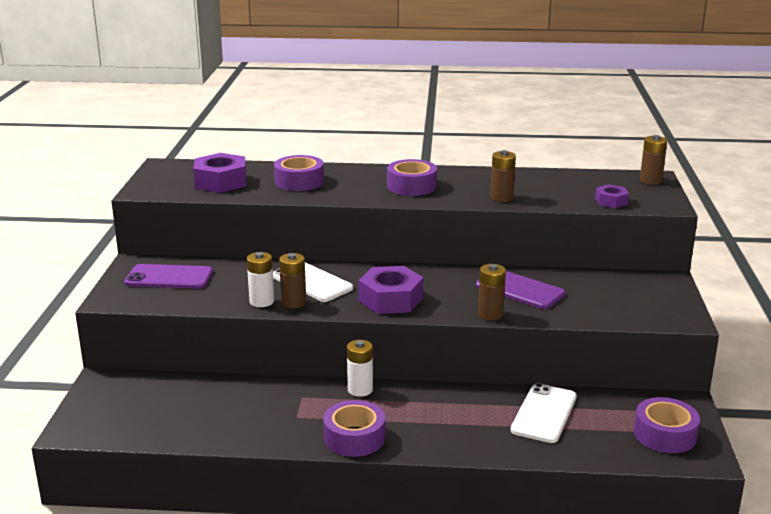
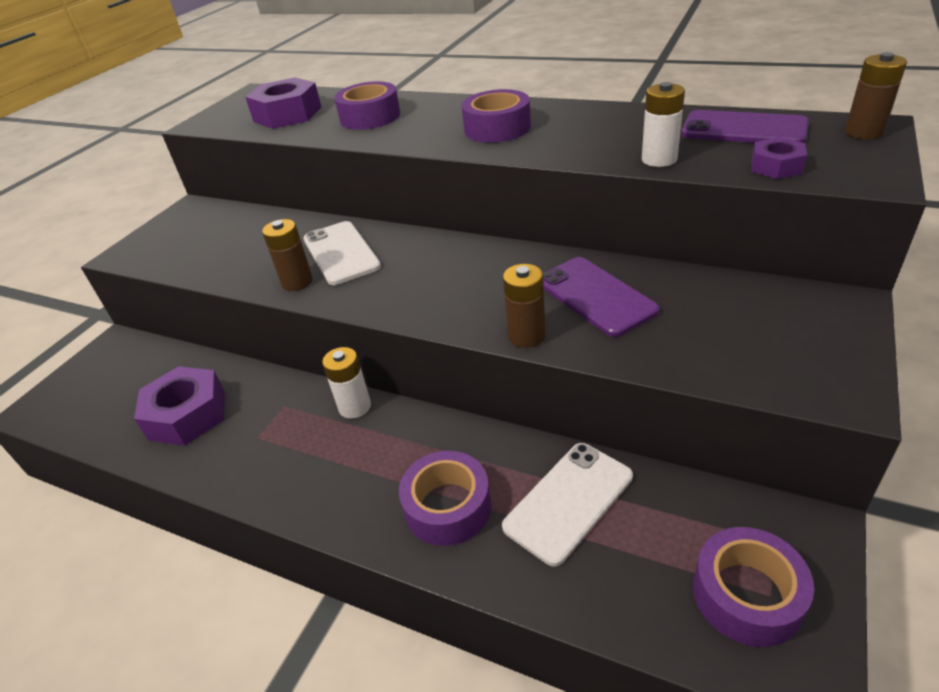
camera: 25 degrees right, 15 degrees up
(169, 277) = (203, 230): purple phone -> purple phone (743, 129)
(261, 301) = (265, 276): white battery -> white battery (659, 159)
(354, 438) = (296, 489): purple tape -> purple tape (447, 507)
(390, 299) = (412, 291): purple nut -> purple nut (187, 415)
(501, 198) = (606, 152): brown battery -> none

